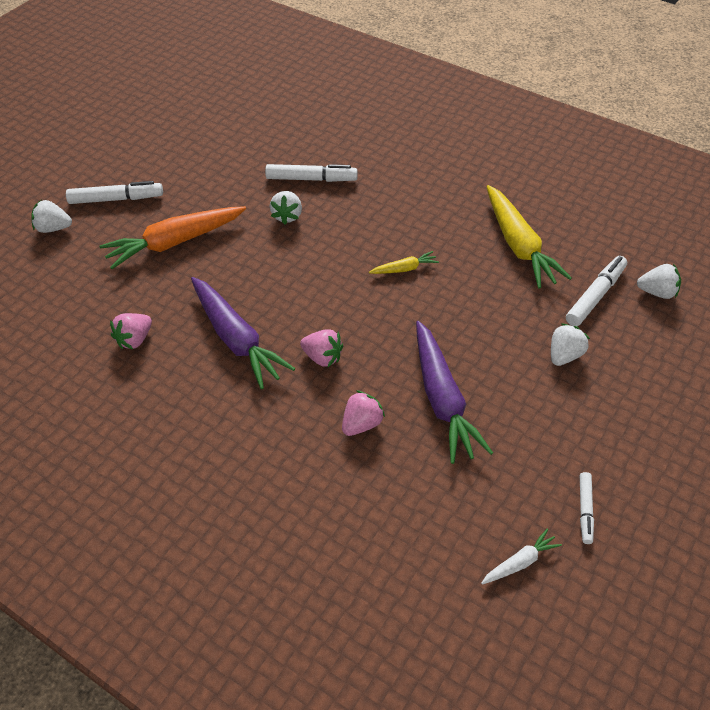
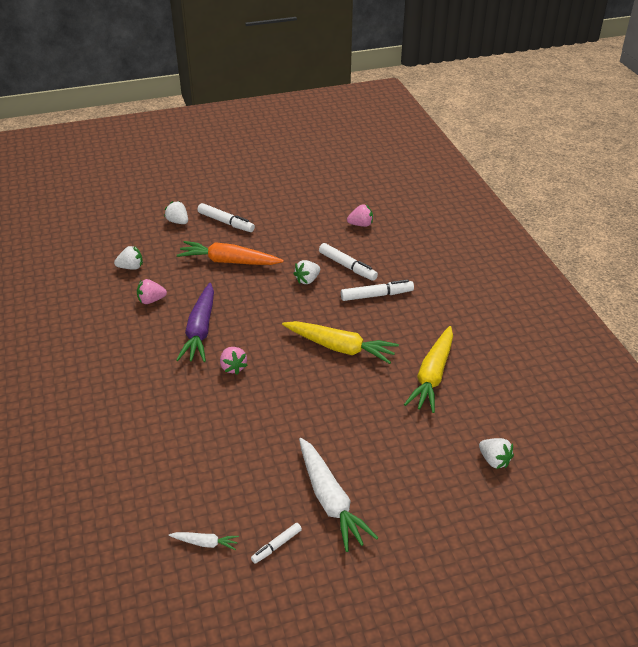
camera: 40 degrees right, 10 degrees down
(361, 424) = (211, 414): pink strawberry -> pink strawberry (361, 224)
(404, 269) = (340, 347): yellow carrot -> yellow carrot, size x2.14
(442, 399) = (271, 431): purple carrot -> none
(564, 355) = (377, 456): white strawberry -> white strawberry (131, 267)
(576, 428) = (330, 500): none -> white carrot
(595, 296) = (445, 436): white marker -> white marker (376, 295)

